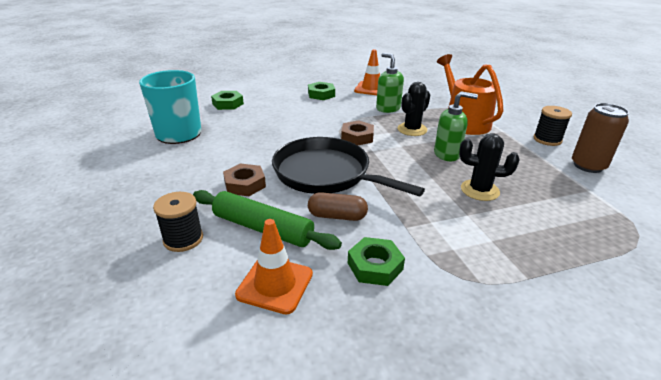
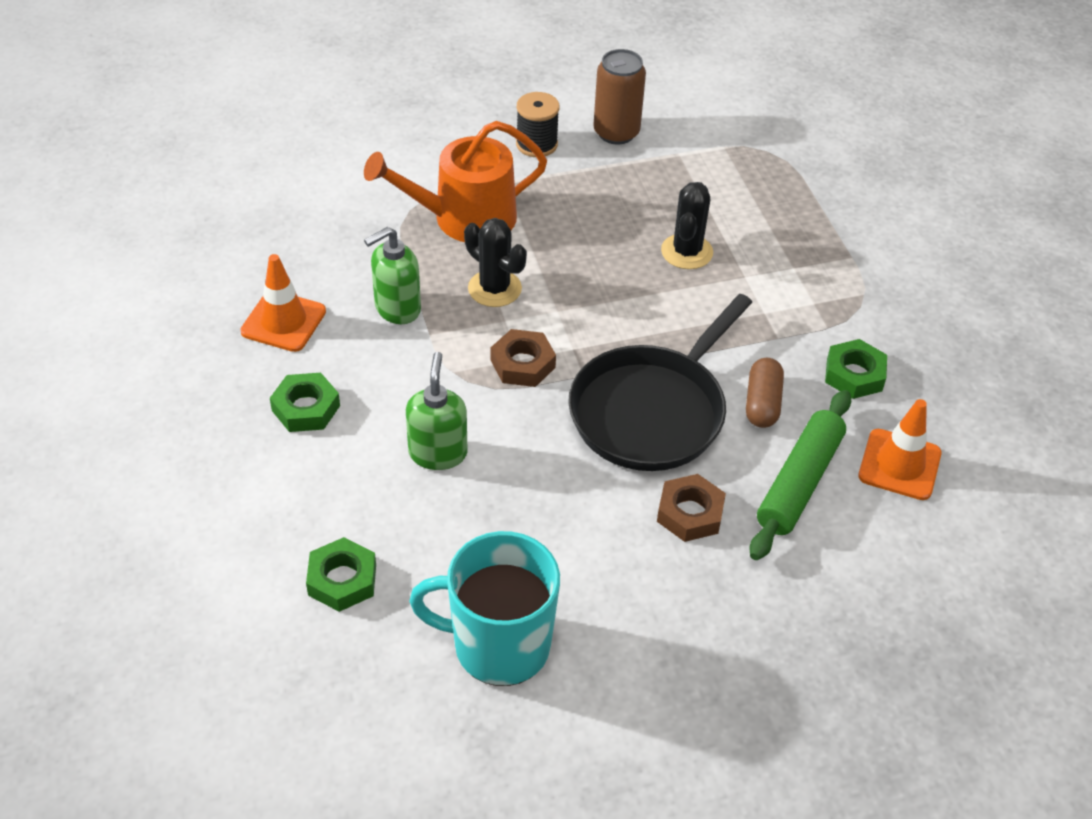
camera: 90 degrees left, 15 degrees up
(183, 239) = (834, 569): black spool -> none
(447, 154) = (585, 263): green soap dispenser -> green soap dispenser (438, 453)

